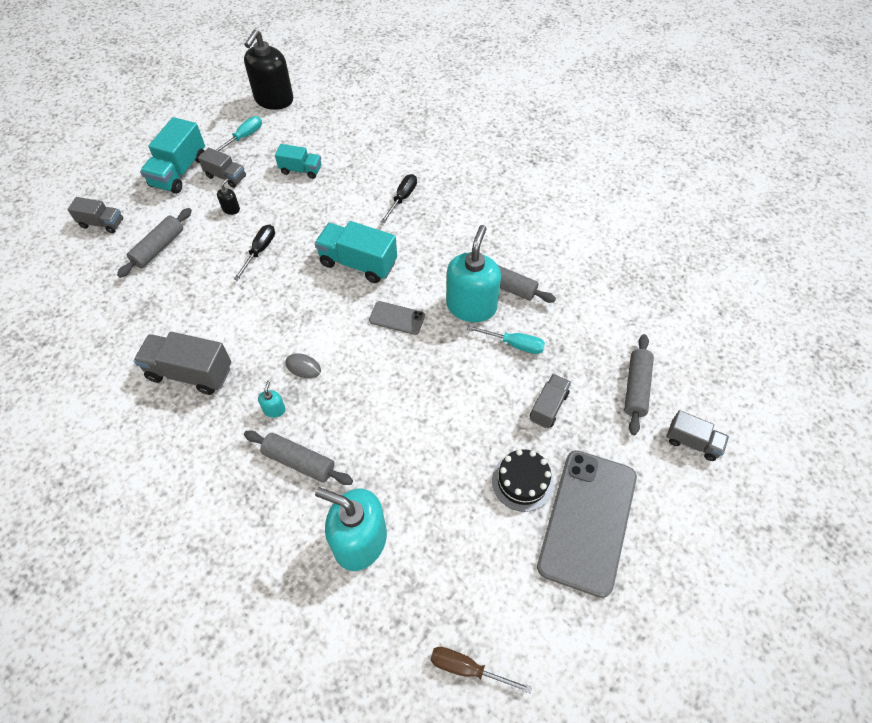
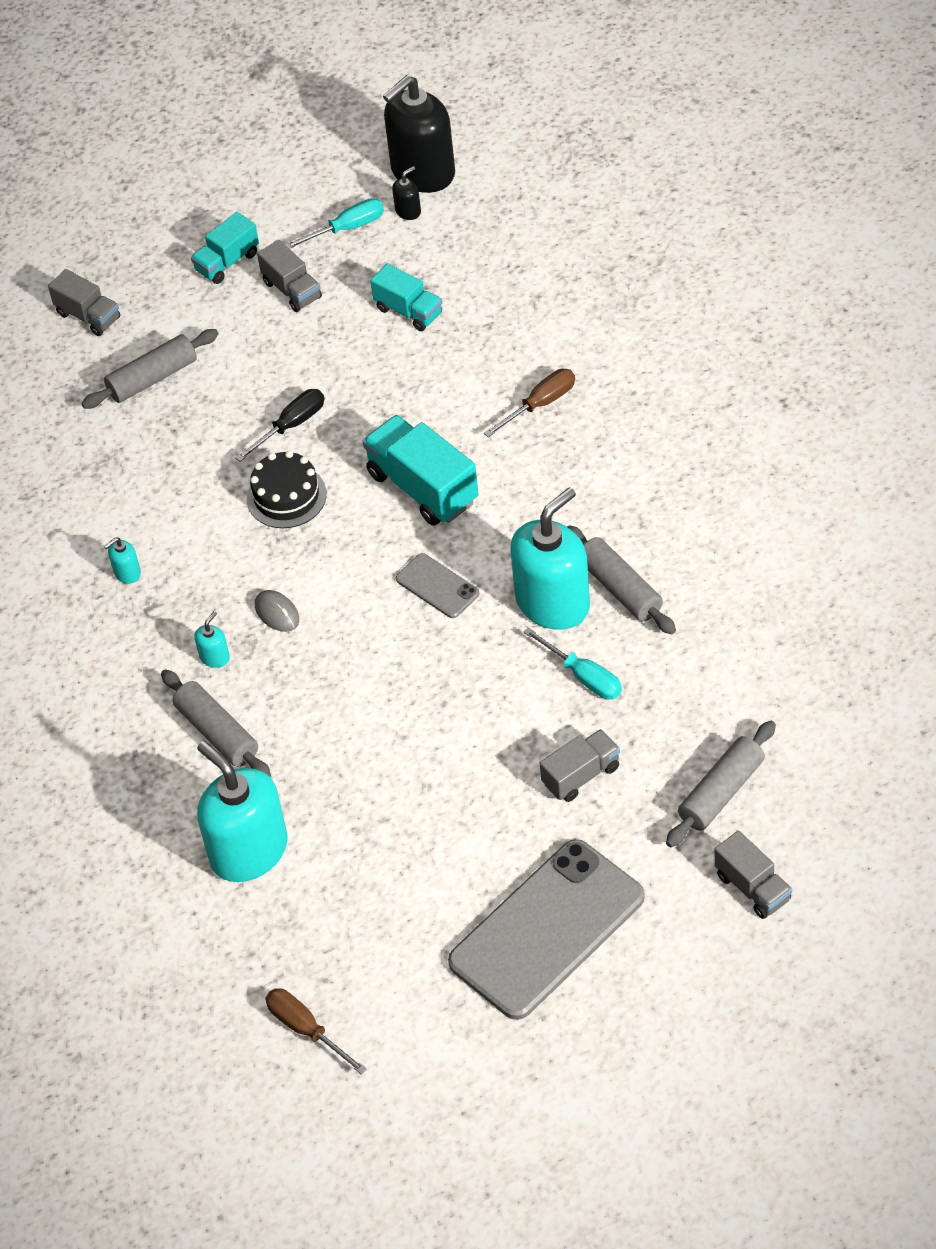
camera: 30 degrees right, 5 degrees down
(179, 172) = (227, 262): turquoise truck -> turquoise truck, size x0.61
(190, 373) = (127, 573): grey truck -> turquoise soap dispenser
(231, 209) = (278, 346): black soap dispenser -> black soap dispenser (408, 211)
(402, 198) = (540, 404): black screwdriver -> brown screwdriver
(522, 481) = (490, 855): black cake -> black cake (286, 496)

